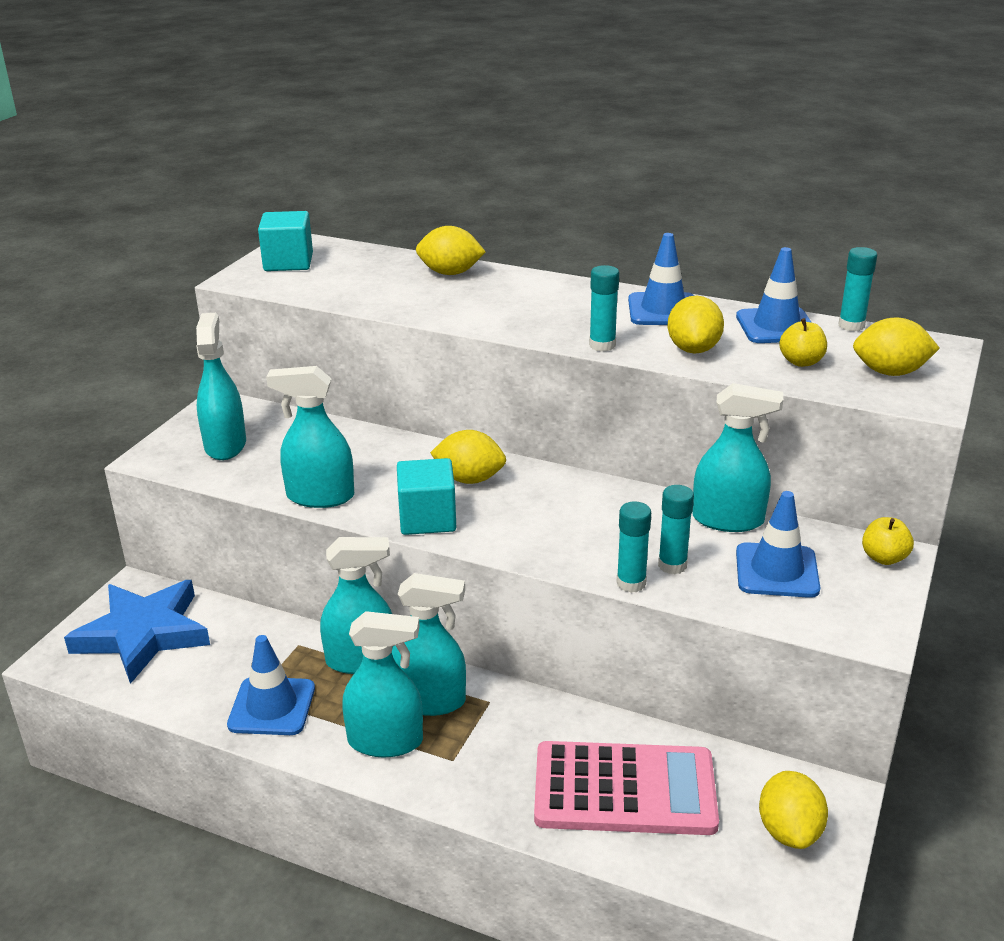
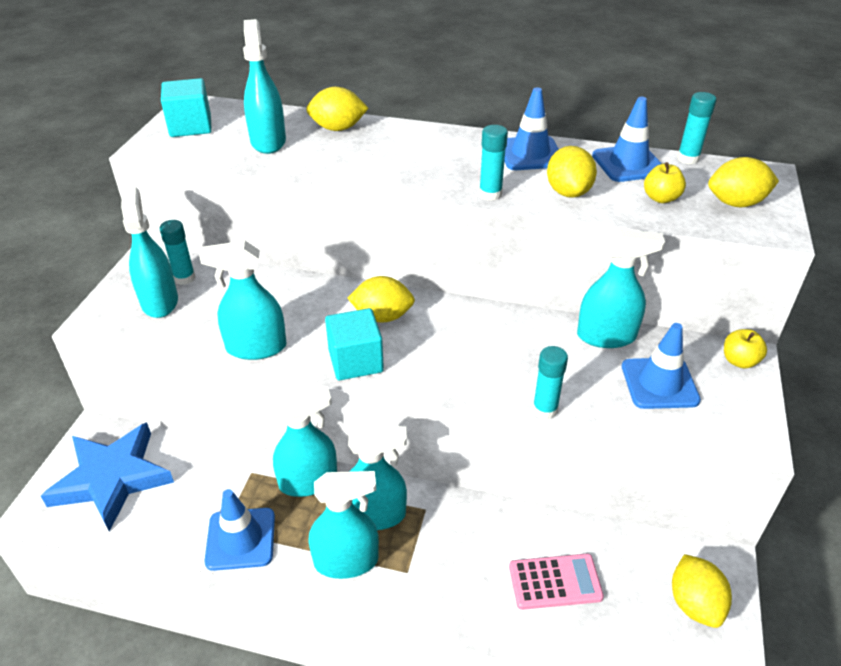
camera: 10 degrees left, 10 degrees up
(369, 281) = (268, 141): none -> turquoise spray bottle
(624, 789) = (555, 582): pink calculator -> pink calculator, size x0.58
(672, 565) = (574, 387): turquoise glue stick -> turquoise glue stick (184, 278)

